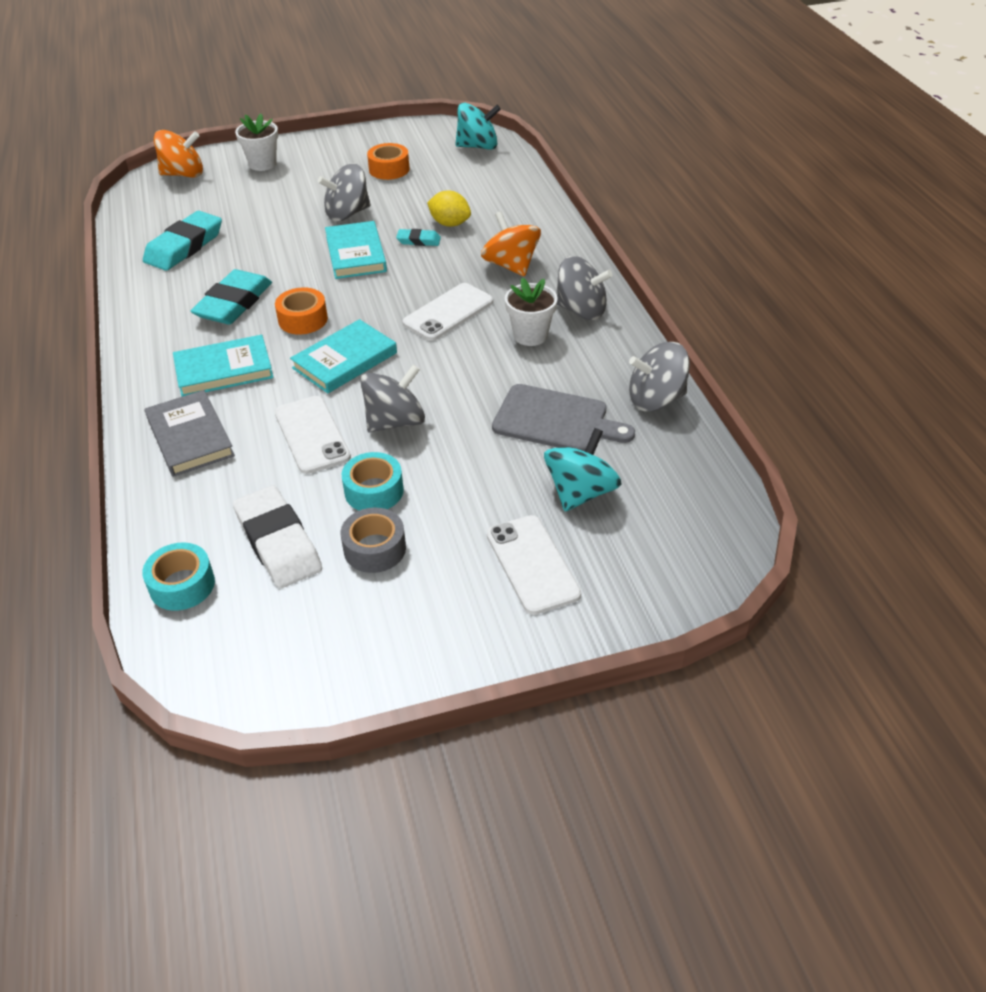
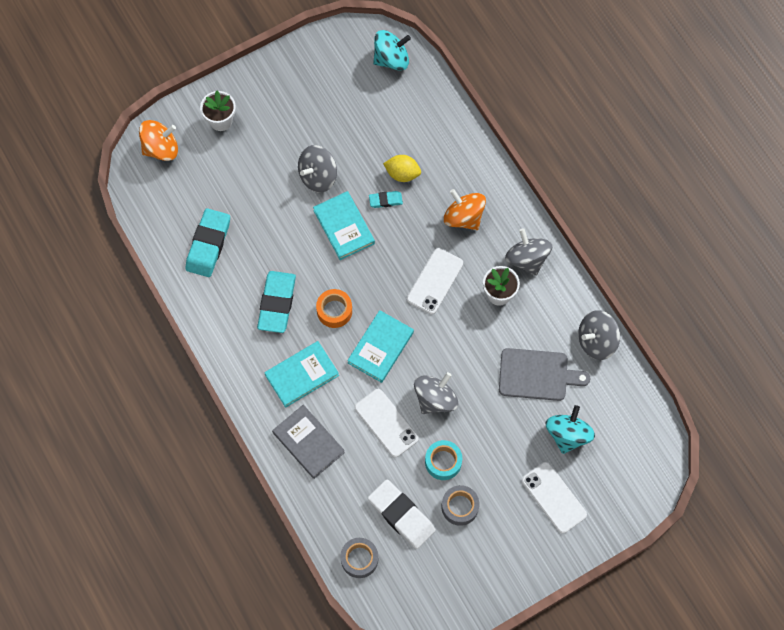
camera: 15 degrees left, 25 degrees up
(182, 585) = (359, 559): turquoise tape -> grey tape
(389, 169) = (329, 108): orange tape -> none
(581, 310) = (527, 259): grey spinning top -> grey spinning top turned 120 degrees counterclockwise

